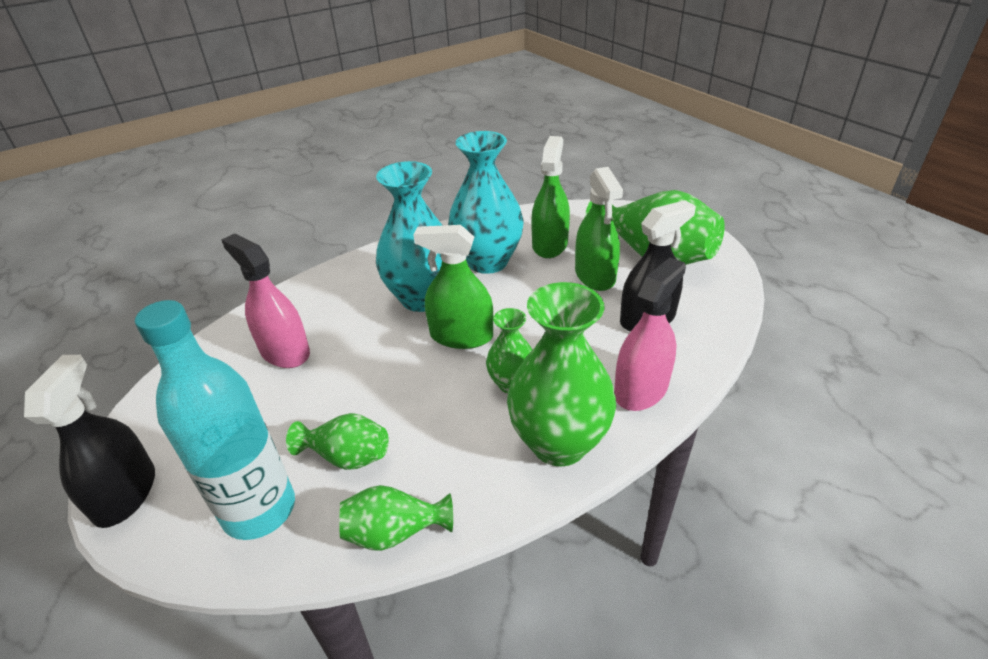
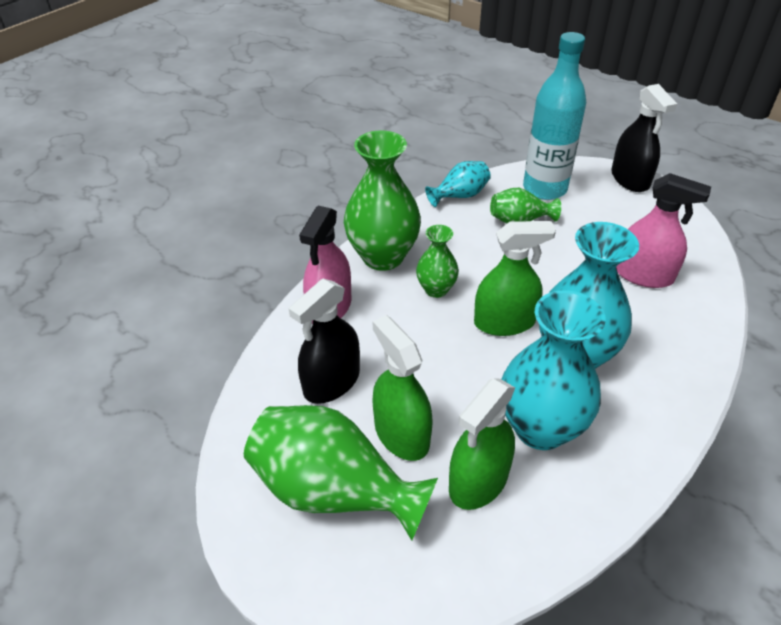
camera: 160 degrees right, 5 degrees up
(395, 532) = (460, 196): green vase -> turquoise vase
(549, 245) = (478, 481): green spray bottle -> green spray bottle turned 45 degrees clockwise

